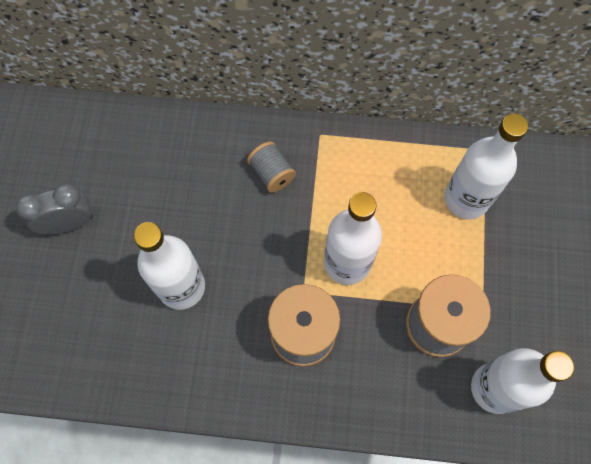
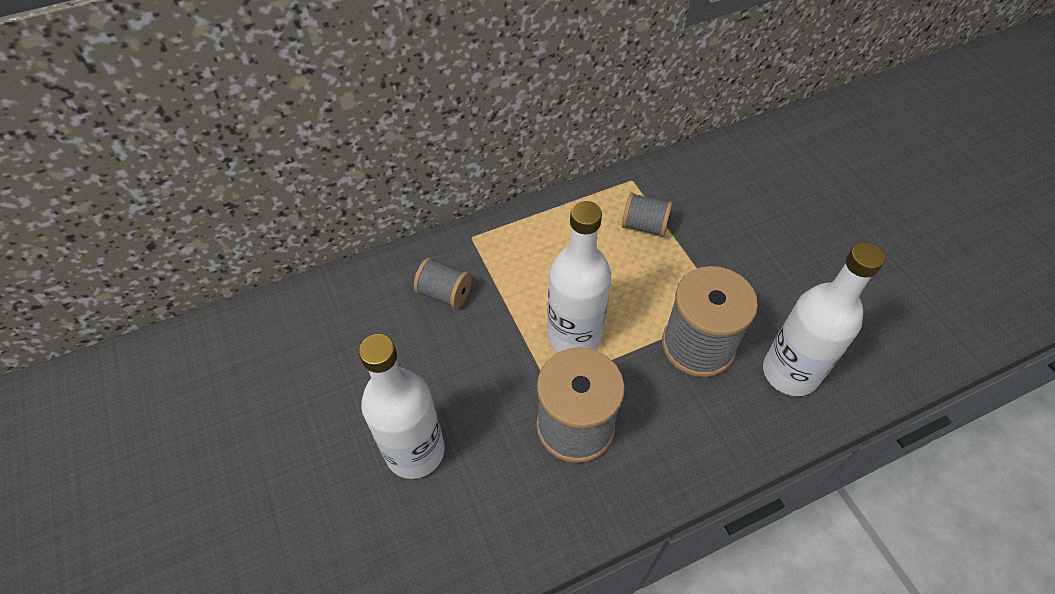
camera: 30 degrees left, 15 degrees down
(69, 223) = (242, 455): grey clock -> none
(466, 199) = (644, 226): white bottle -> grey spool

